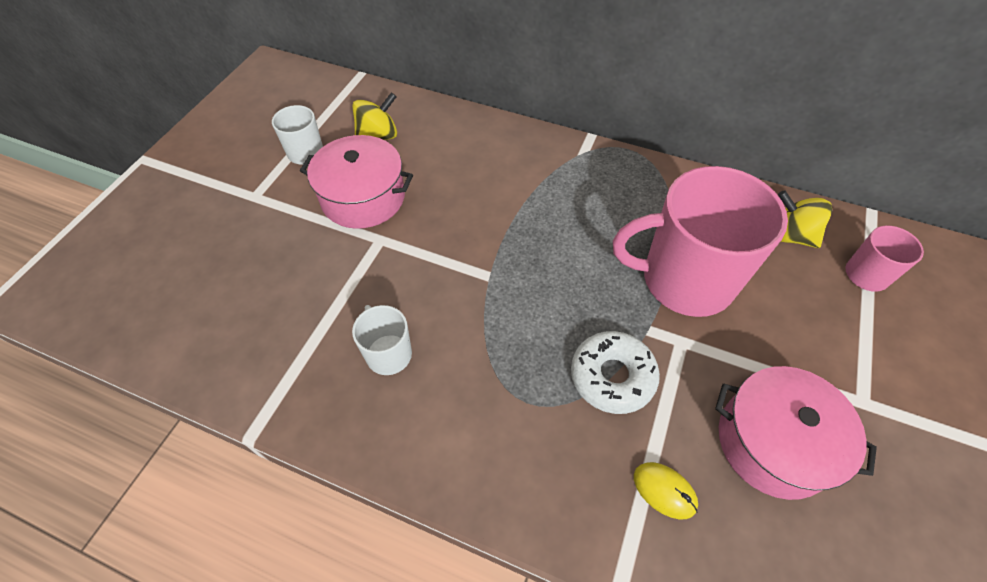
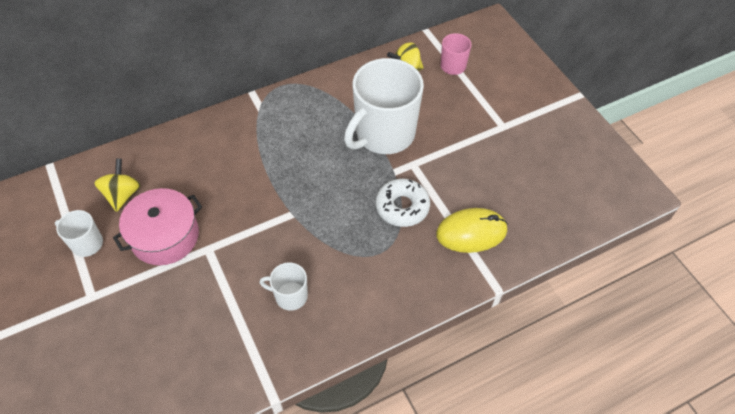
camera: 50 degrees left, 0 degrees up
(664, 490) = (471, 232): yellow mouse -> yellow mouse, size x1.85
(685, 280) = (384, 134): pink mug -> white mug
(773, 443) = (489, 174): pink pot -> none

